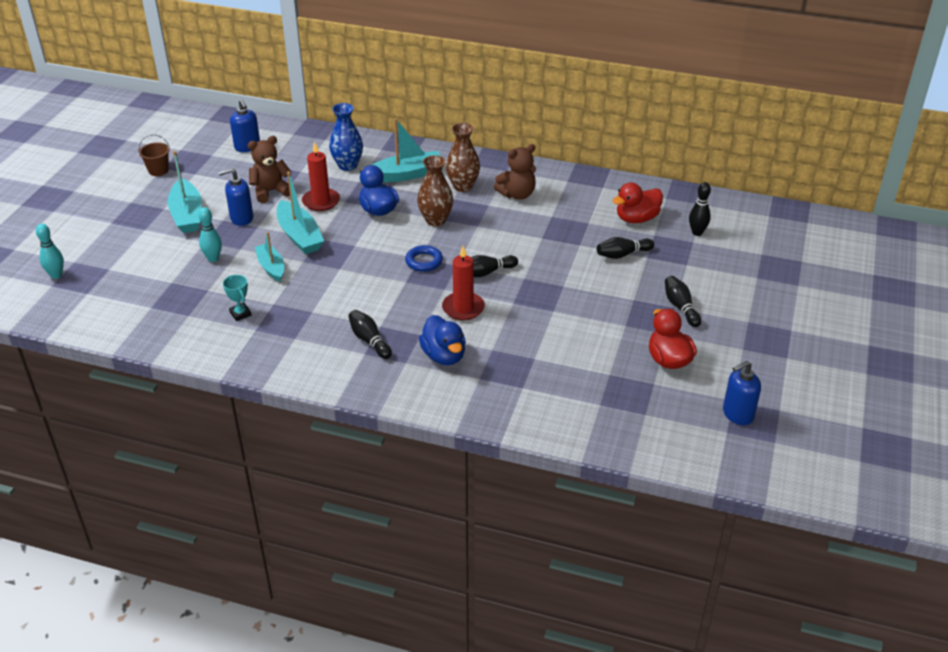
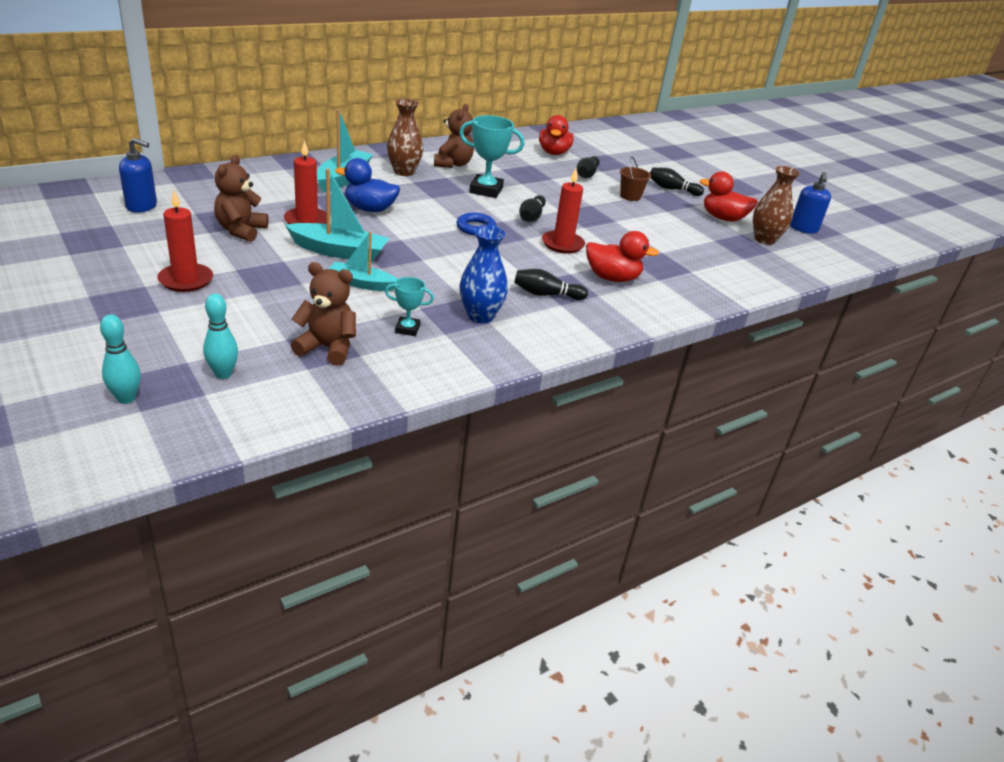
camera: 55 degrees left, 5 degrees down
(158, 170) = (68, 258): brown bucket -> brown bucket (630, 196)
(180, 300) = (327, 348): none -> brown teddy bear
(187, 215) = (186, 280): turquoise boat -> red candle
(213, 258) = (290, 301): turquoise bowling pin -> turquoise bowling pin (223, 374)
(241, 218) = (253, 260): blue soap dispenser -> none
(347, 165) = (277, 188): blue vase -> blue vase (480, 316)
(435, 220) = (429, 199): brown vase -> brown vase (764, 239)
(444, 356) = (612, 278): blue duck -> red duck
(497, 231) = (486, 190): none -> turquoise trophy
(697, 232) = (599, 148): black bowling pin -> none

